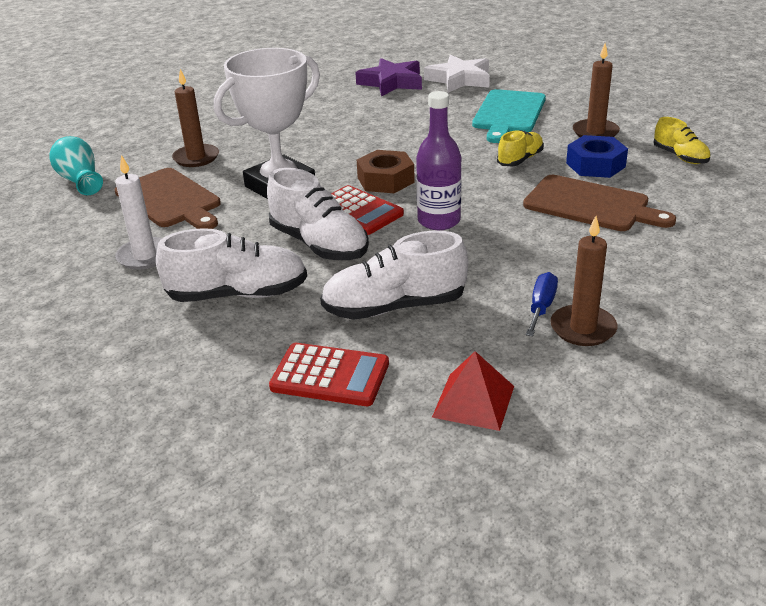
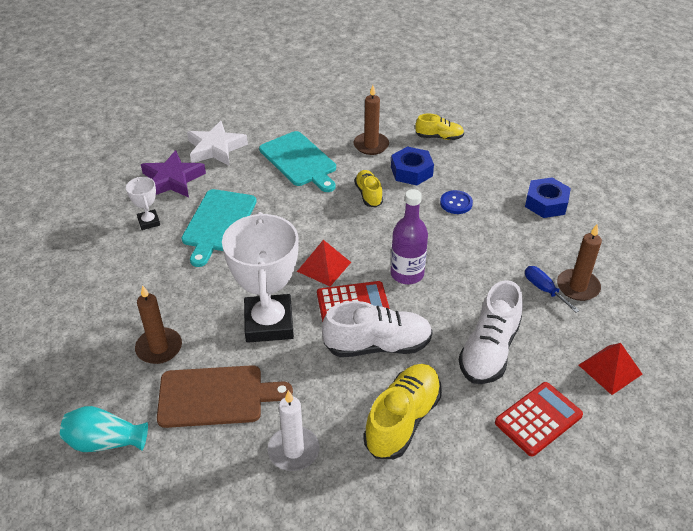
camera: 55 degrees left, 10 degrees up
(237, 294) = (402, 420): white shoe -> yellow shoe
(328, 96) = (149, 222): none -> white trophy
(369, 119) = (218, 223): none -> turquoise cutting board
(385, 180) = (324, 266): brown nut -> red pyramid
(591, 205) = (456, 203): brown cutting board -> blue button
(694, 255) = (546, 203): none -> blue nut

